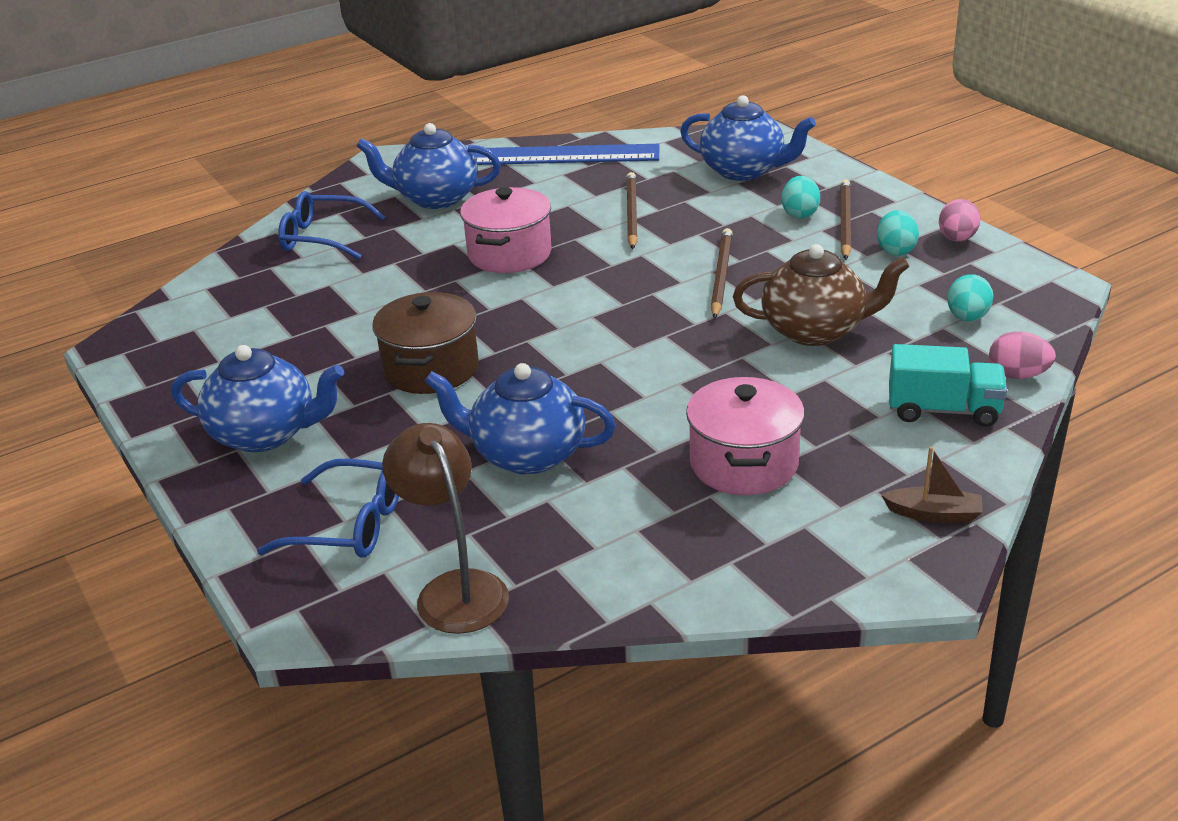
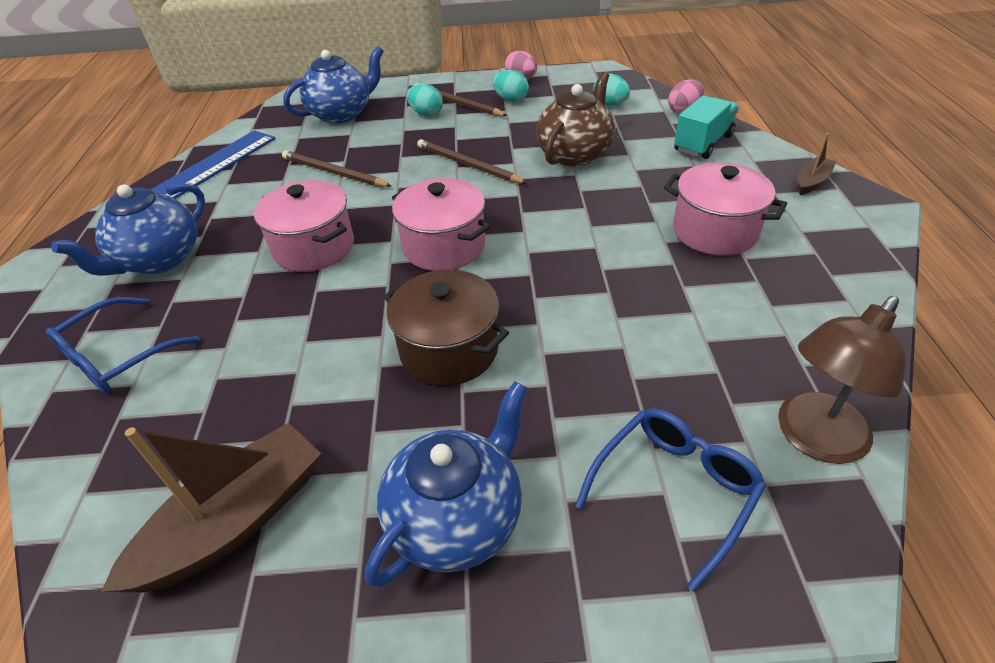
camera: 60 degrees left, 10 degrees up
(215, 350) = (235, 521): none -> brown boat
(454, 589) = (814, 439): brown lamp -> brown lamp turned 45 degrees counterclockwise
(526, 454) = (632, 332): blue teapot -> none
(568, 314) = (444, 246): none -> pink pot

